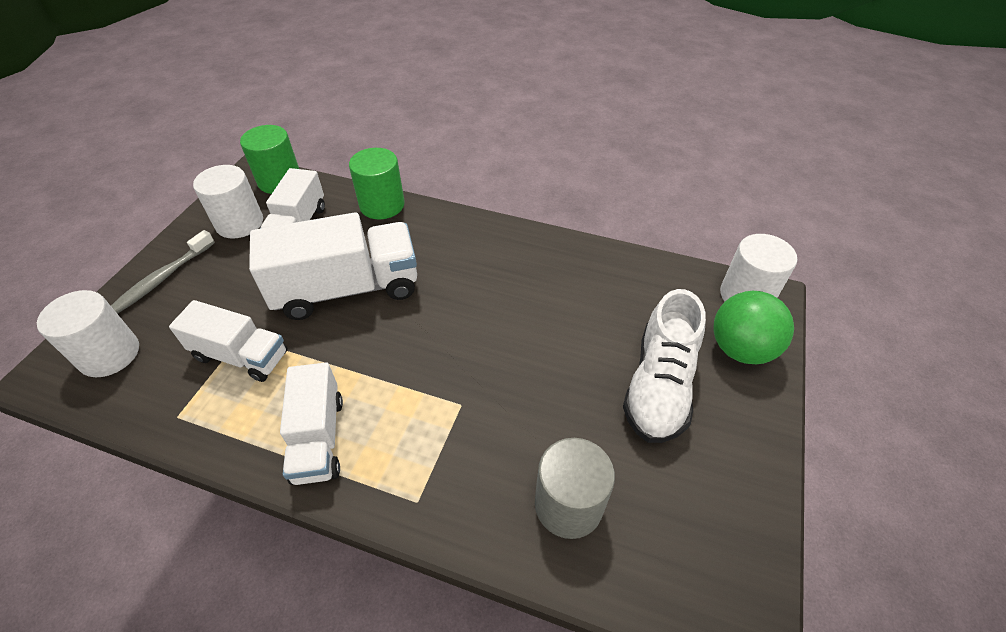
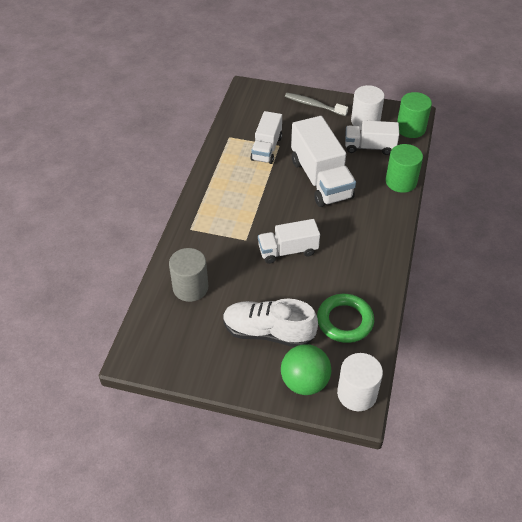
camera: 85 degrees right, 0 degrees up
(109, 354) = (261, 104): white cylinder -> none
(318, 438) = (221, 187): white truck -> white truck (288, 251)
(630, 293) = (345, 321): none -> green ring

